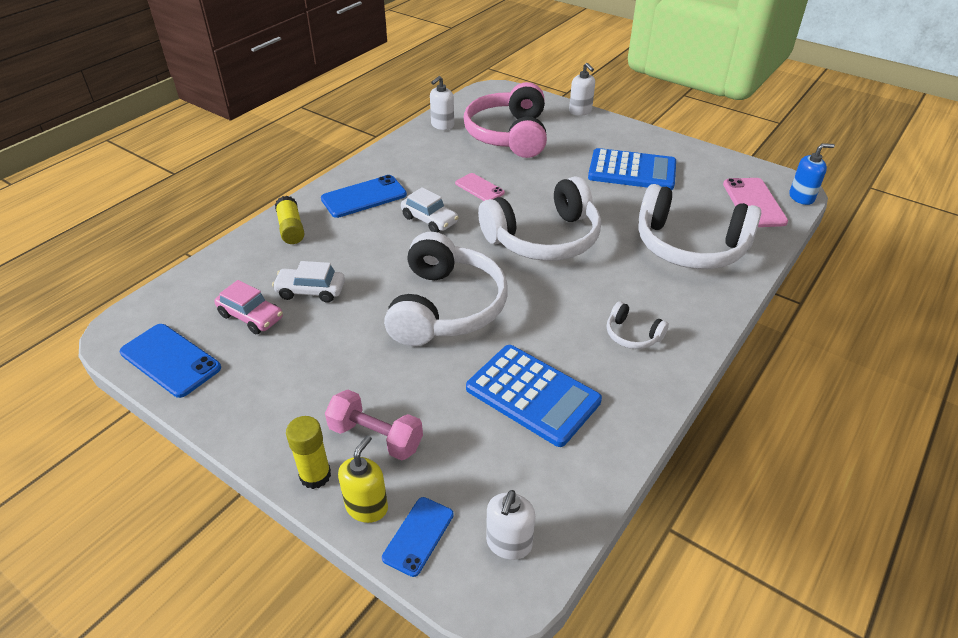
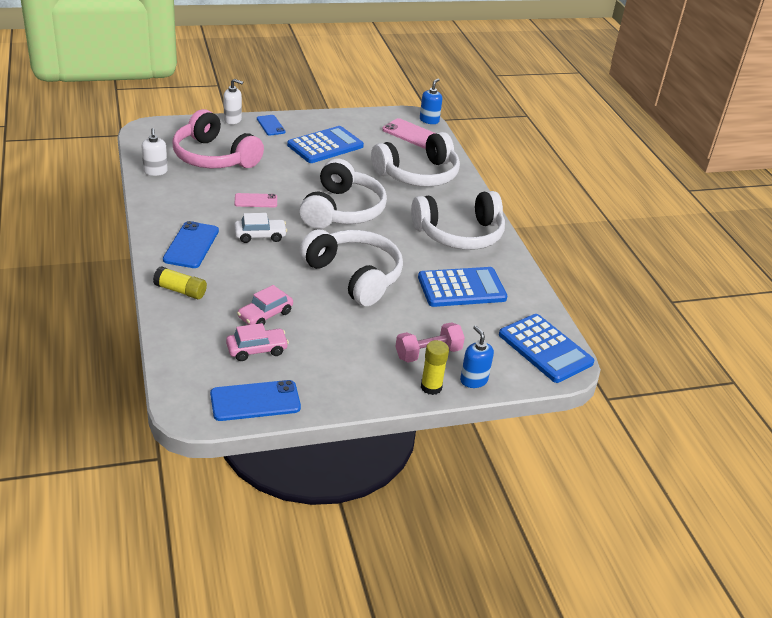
camera: 55 degrees left, 5 degrees down
(311, 291) = (265, 315): white car -> pink car
(367, 507) = (473, 380): yellow soap dispenser -> blue soap dispenser
(418, 536) = (510, 373): blue phone -> blue phone (270, 125)
(509, 543) = (545, 349): white soap dispenser -> blue calculator
(632, 335) = (459, 234): white headphones -> white headphones, size x2.31

